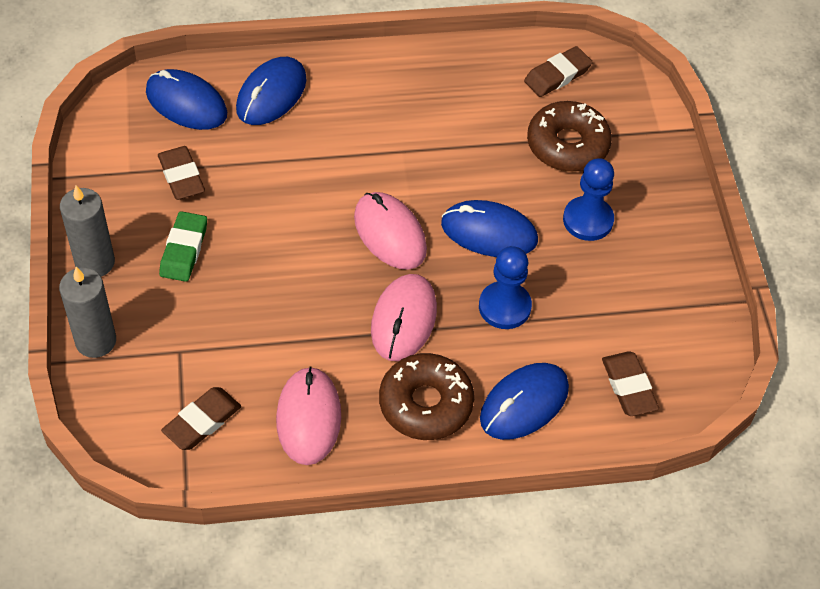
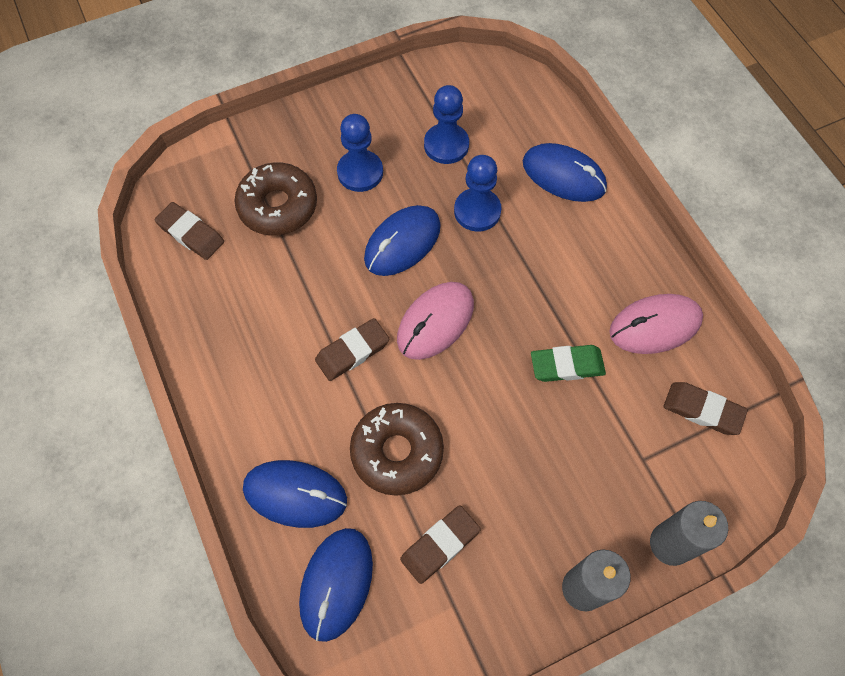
camera: 105 degrees left, 10 degrees up
(184, 250) = (530, 503): green eraser -> green eraser (567, 365)
(403, 319) = (524, 283): pink mouse -> none
(425, 404) = (598, 243): brown donut -> brown donut (397, 452)
(489, 232) = (402, 242): blue mouse -> blue mouse turned 45 degrees clockwise
(600, 305) = (446, 145): none -> blue pawn
(628, 387) = (515, 112): brown eraser -> brown eraser (352, 352)

